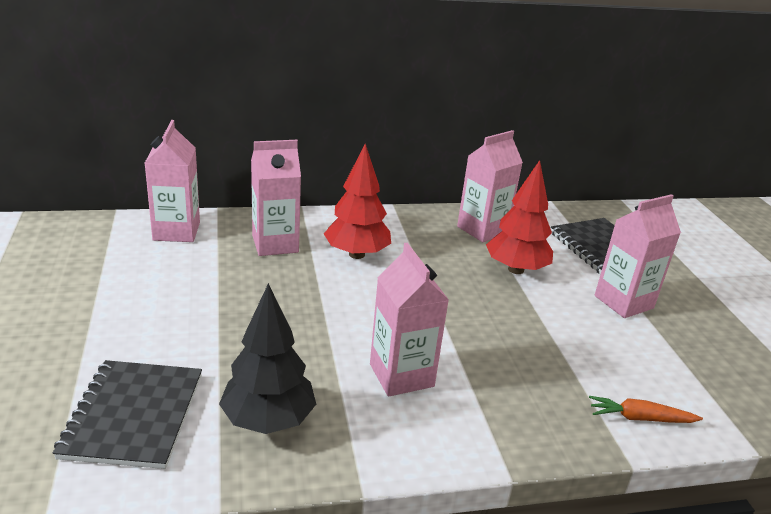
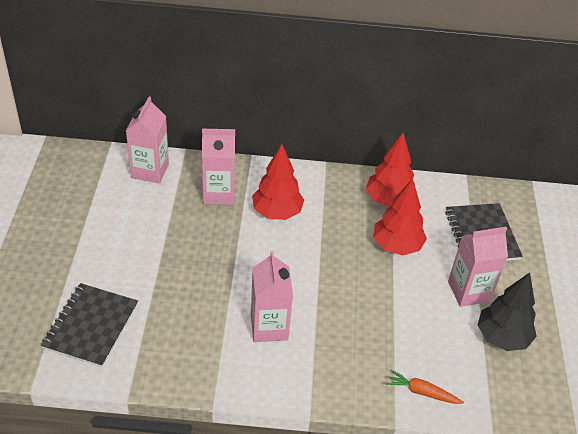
camera: 15 degrees right, 15 degrees up
(268, 420) = (171, 345): black tree -> black tree (502, 337)
(482, 230) = (388, 200): pink carton -> red tree

